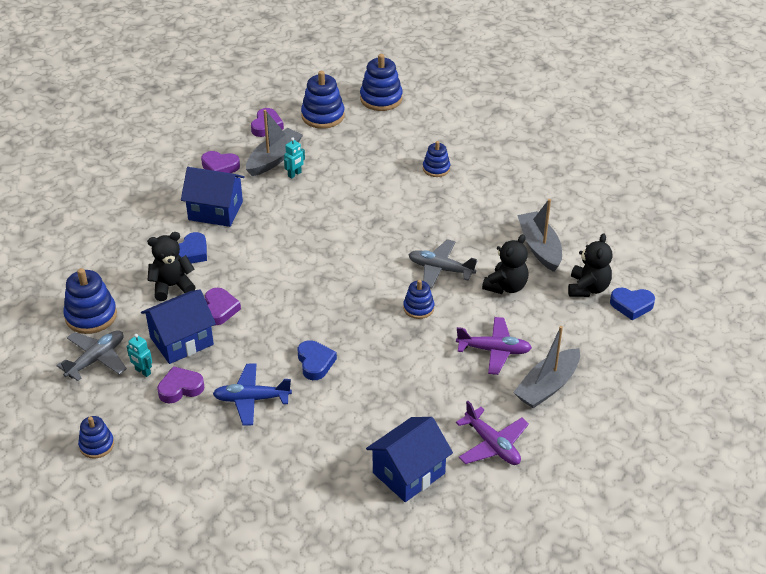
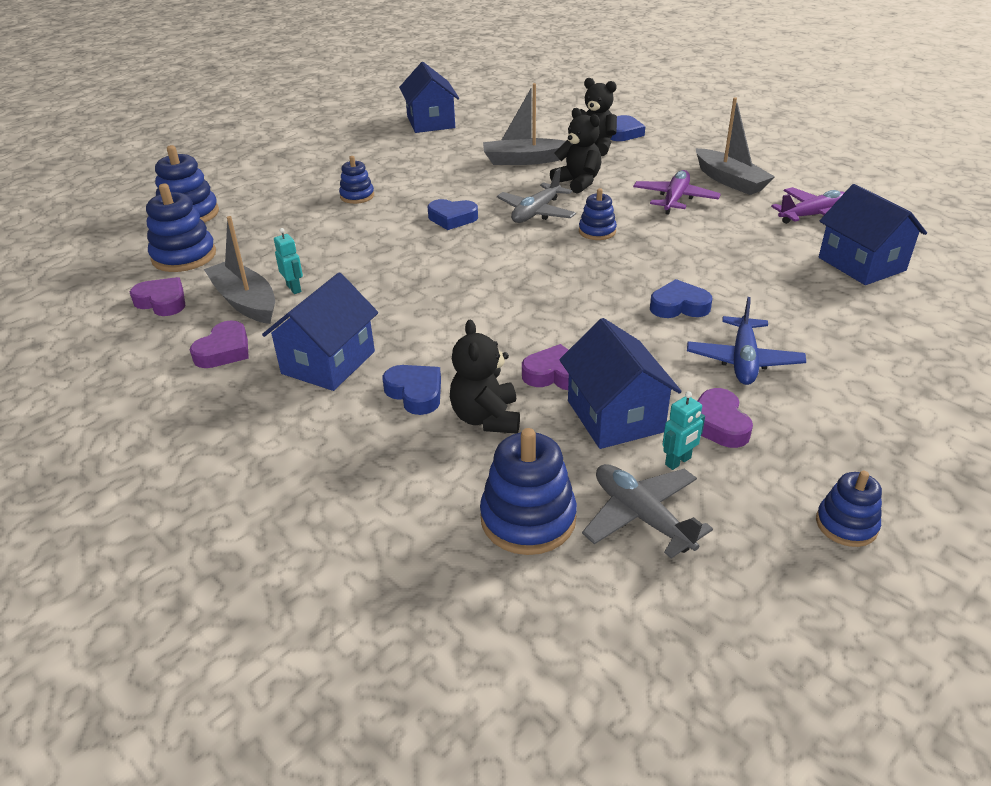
camera: 75 degrees left, 5 degrees down
(415, 225) = (452, 218): none -> blue heart
(600, 176) = (431, 122): none -> blue house

